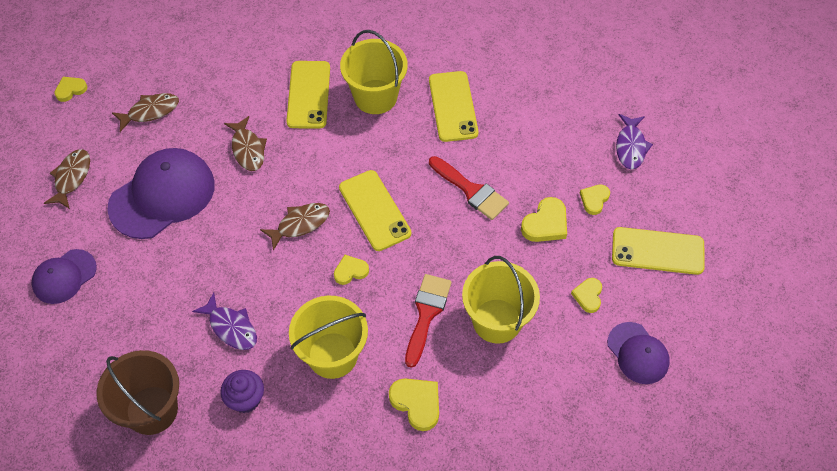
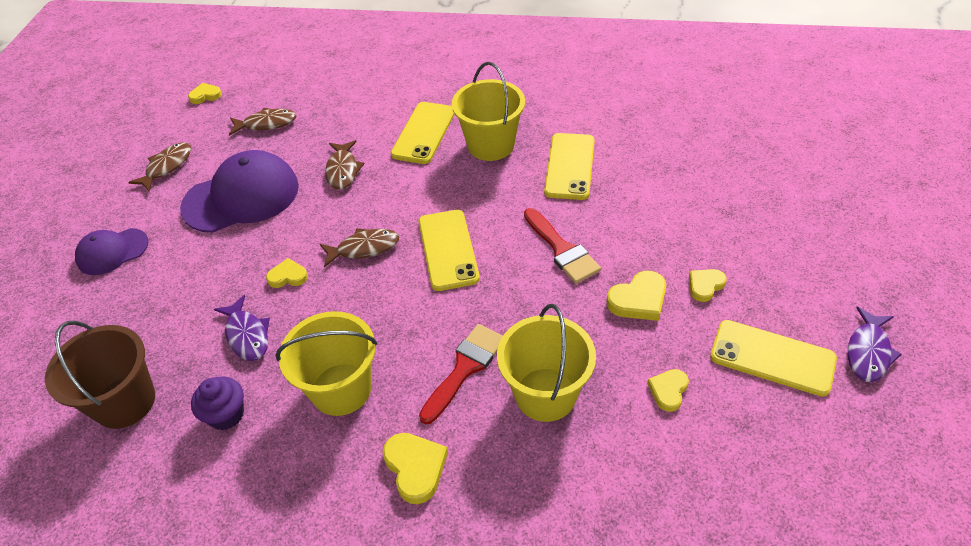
camera: 20 degrees right, 10 degrees down
(350, 271) = (397, 305): yellow heart -> yellow heart (288, 276)
(630, 146) = (765, 238): purple fish -> purple fish (868, 352)
(638, 353) = (716, 475): purple cap -> none

